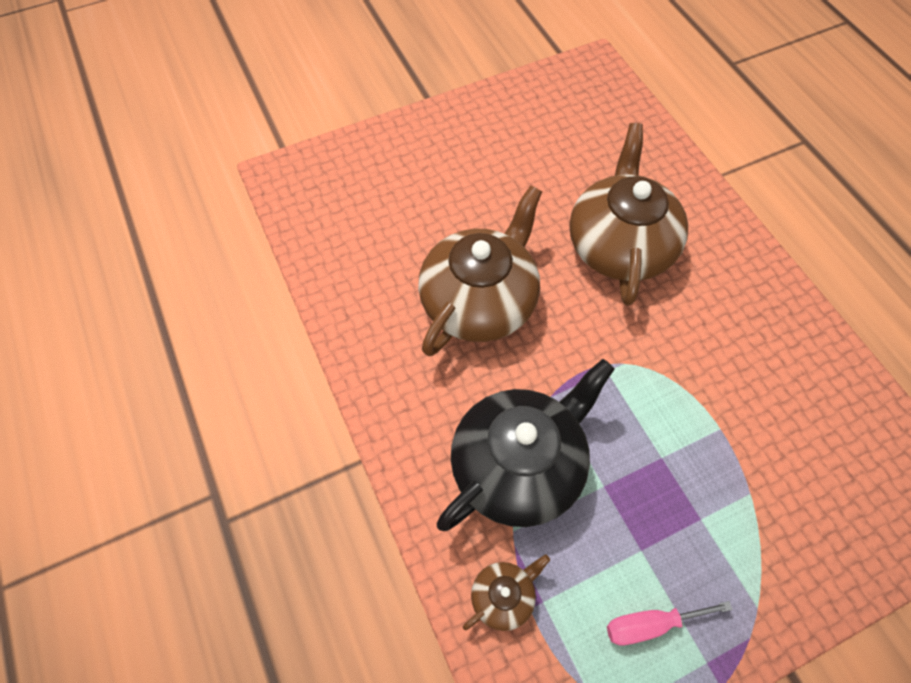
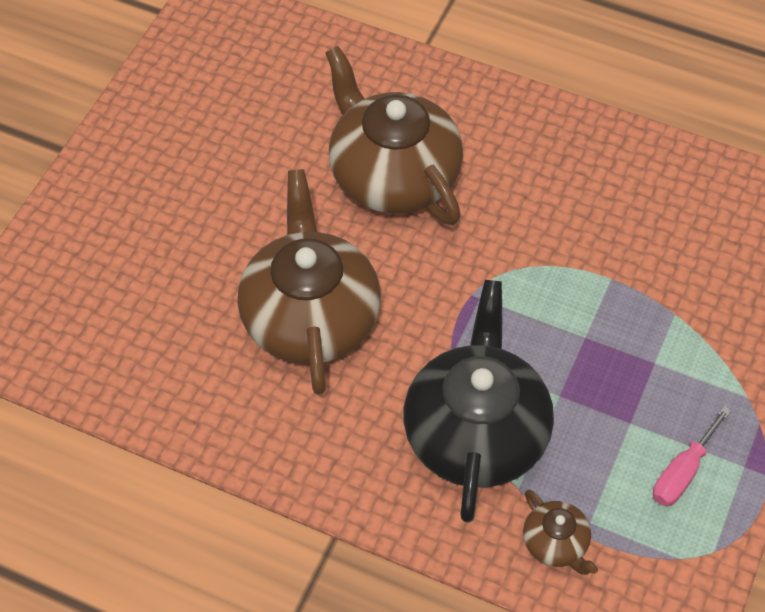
camera: 40 degrees left, 5 degrees down
(503, 596) = (556, 543): brown teapot -> brown teapot turned 135 degrees clockwise

